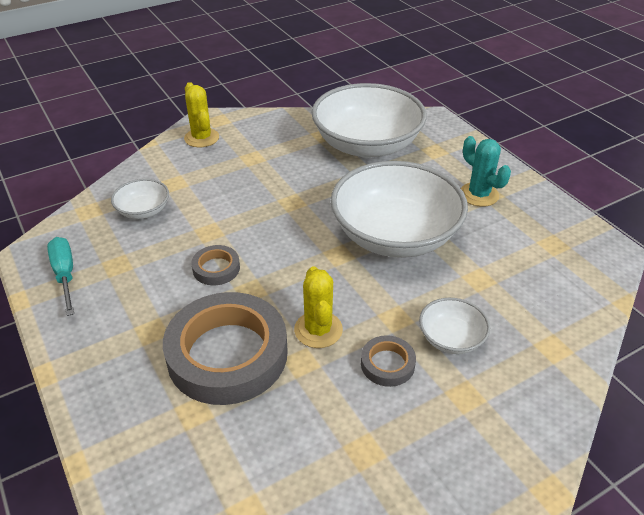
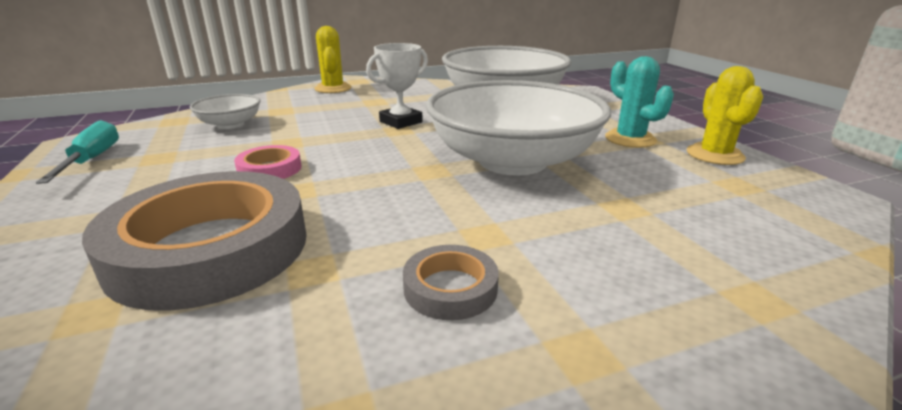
camera: 10 degrees right, 15 degrees down
(216, 268) = (269, 169): grey tape -> pink tape
(289, 190) = (401, 122): none -> white trophy
(318, 330) = (361, 236): yellow cactus -> yellow cactus (715, 155)
(451, 338) = (569, 267): white bowl -> none

